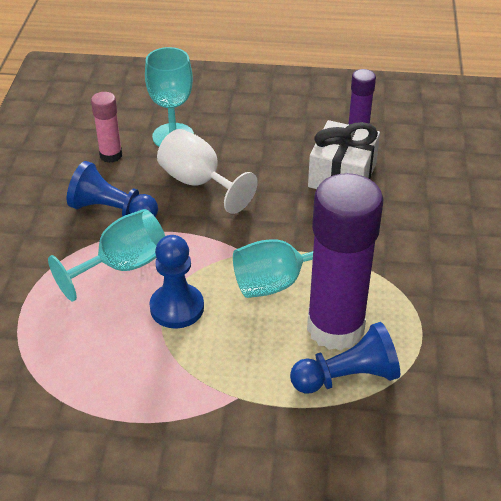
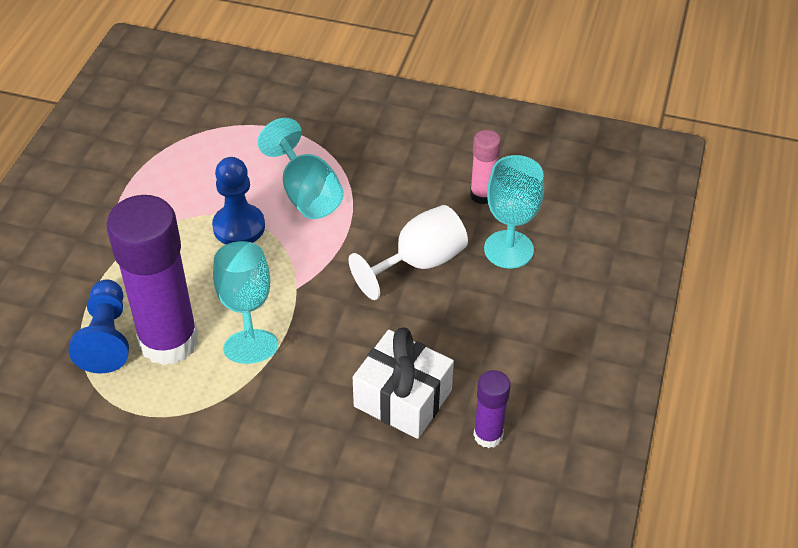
camera: 100 degrees right, 5 degrees up
(112, 210) = (390, 191): blue pawn -> none

